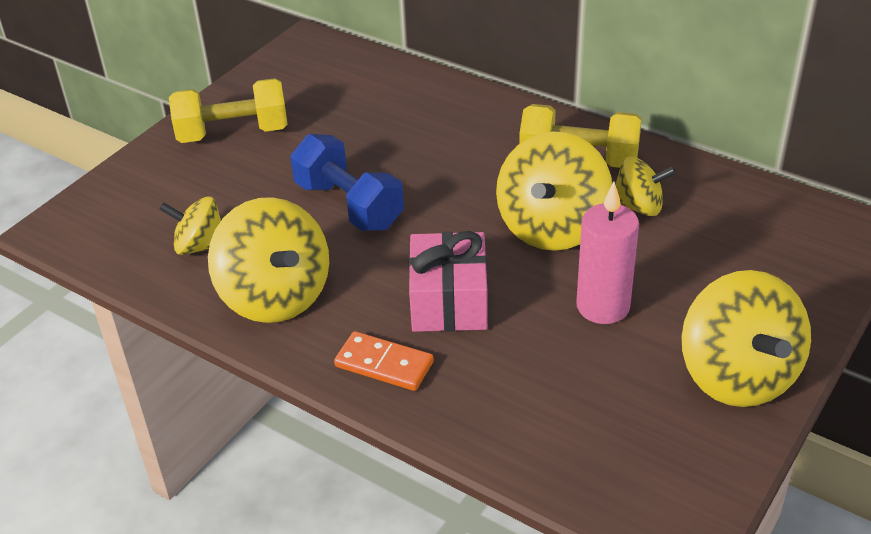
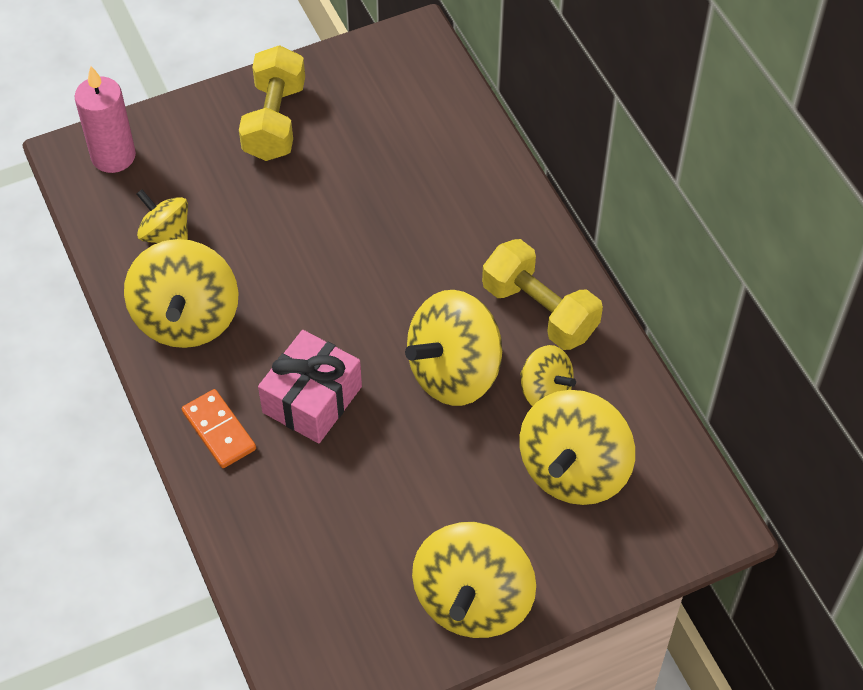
camera: 30 degrees right, 15 degrees up
(233, 133) = (274, 121): yellow dumbbell -> yellow dumbbell turned 75 degrees clockwise
(348, 205) = (309, 255): blue dumbbell -> none
(603, 306) = (426, 474): pink candle -> pink candle (113, 156)
(717, 246) = (573, 470): none -> yellow spinning top

